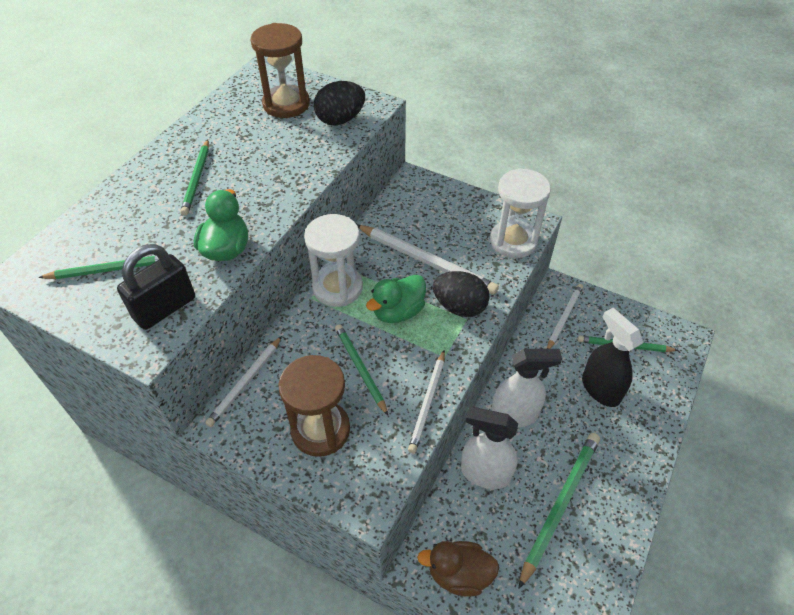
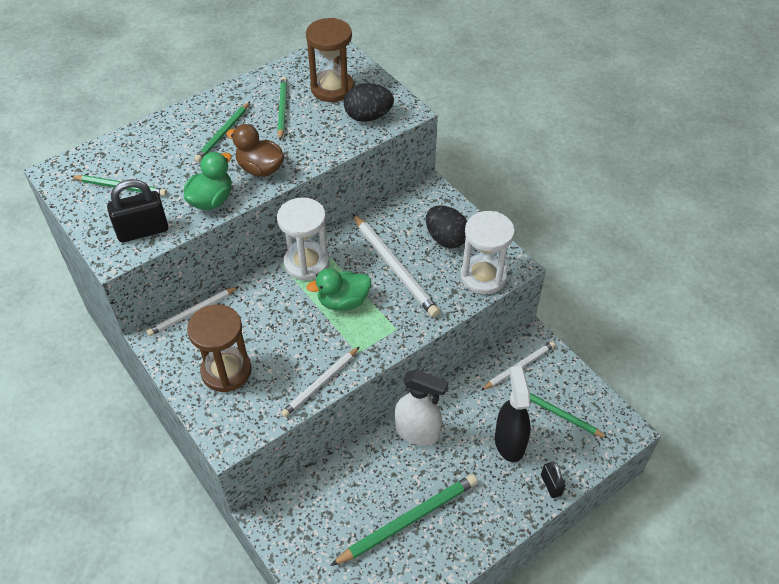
camera: 25 degrees right, 0 degrees up
(360, 369) = (284, 336): green pencil -> green pencil (282, 109)
(459, 307) = (397, 316): black egg -> black egg (446, 239)
(459, 574) = (292, 535): brown duck -> brown duck (260, 169)
(485, 473) = (361, 468): white spray bottle -> none
(660, 413) = (551, 485): none -> black padlock

